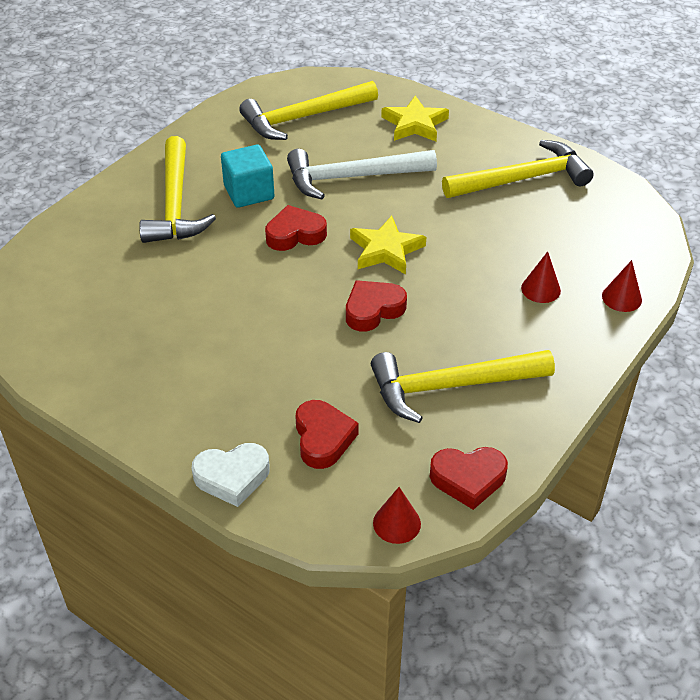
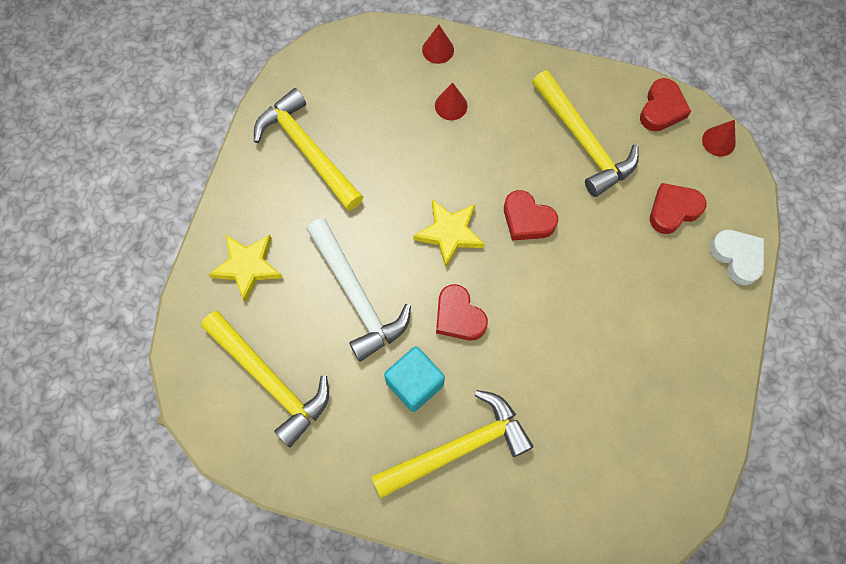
camera: 110 degrees left, 25 degrees up
(468, 479) = (661, 109): red heart -> red heart turned 45 degrees clockwise

